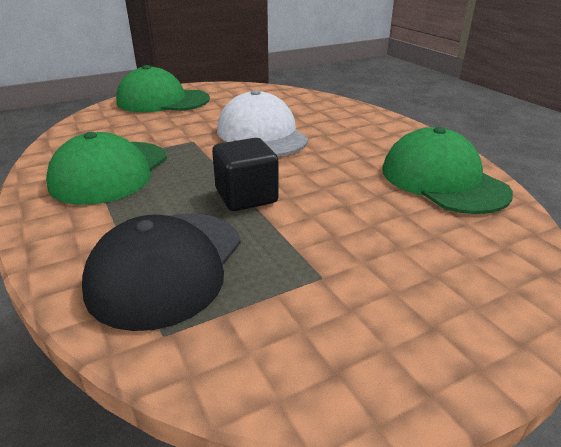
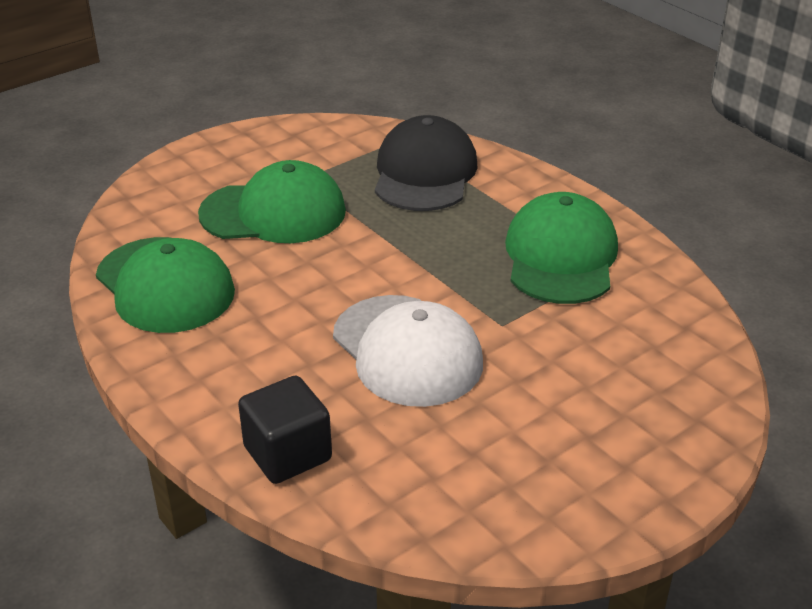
camera: 170 degrees right, 5 degrees up
(162, 101) = (643, 441): green cap -> green cap (274, 212)
(246, 196) = (387, 240): black cube -> black cube (287, 454)

